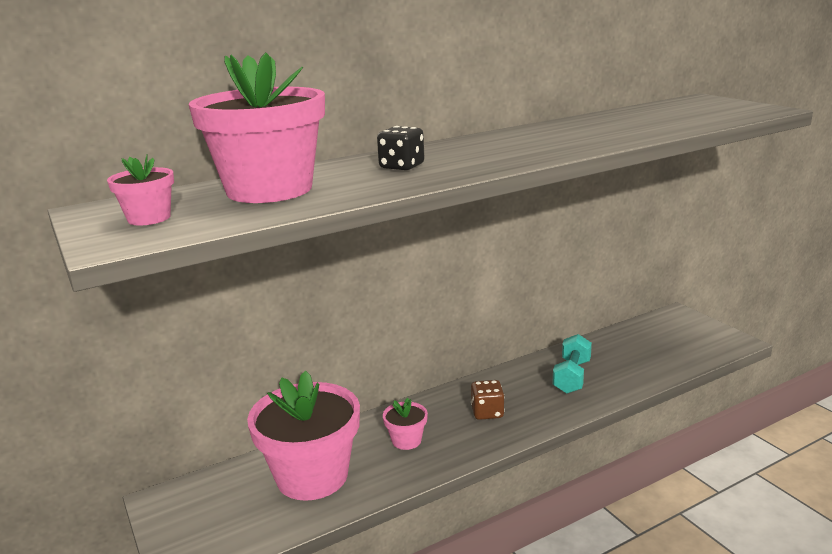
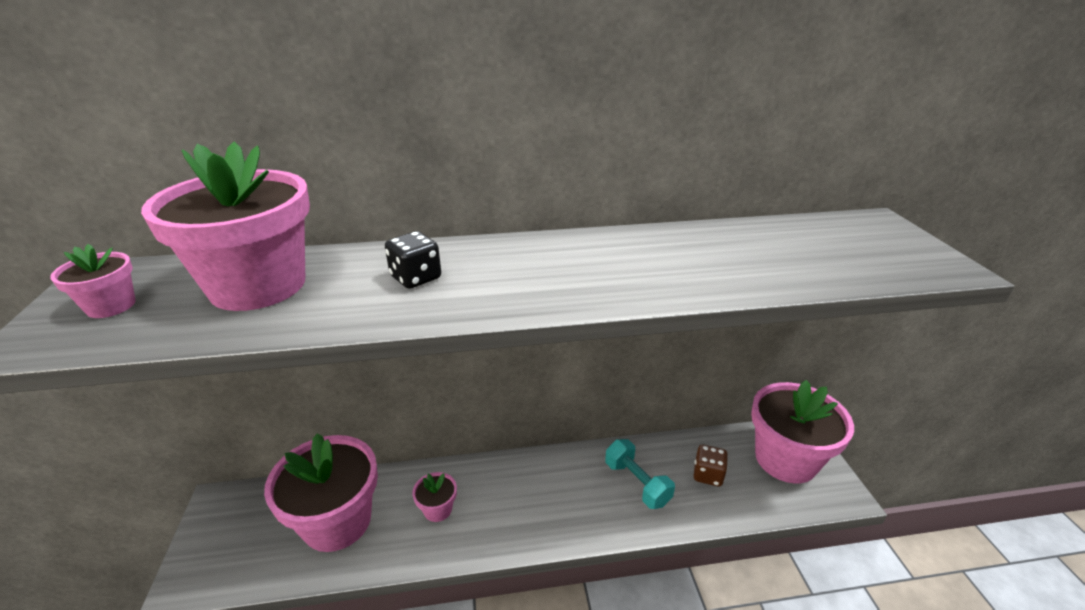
camera: 20 degrees right, 10 degrees up
(487, 412) = (529, 501): brown dice -> brown dice (707, 475)
(572, 377) = (637, 483): turquoise dumbbell -> turquoise dumbbell turned 75 degrees counterclockwise
(678, 332) = (785, 459): none -> pink flower pot

